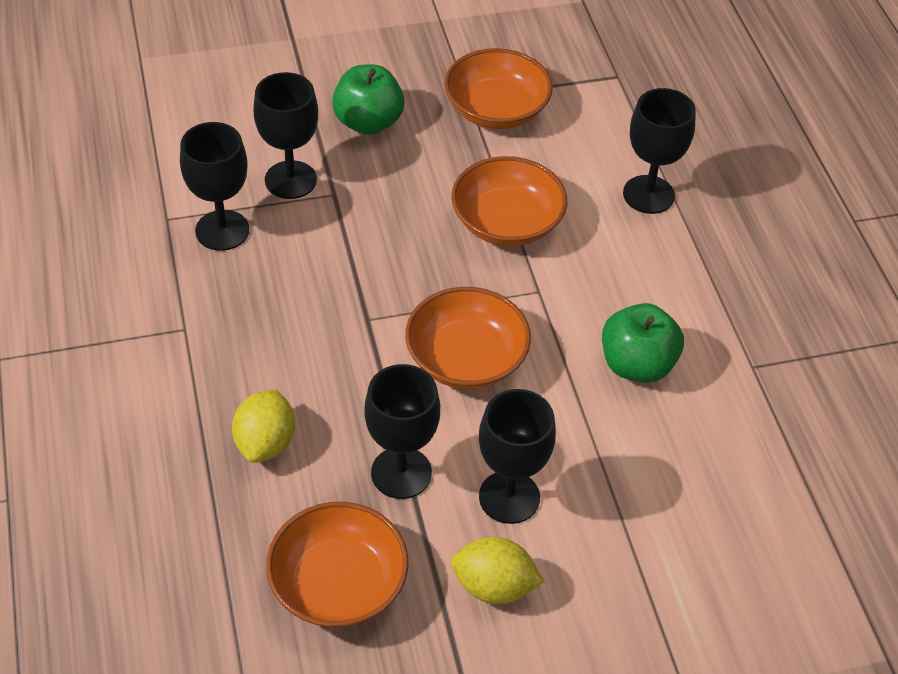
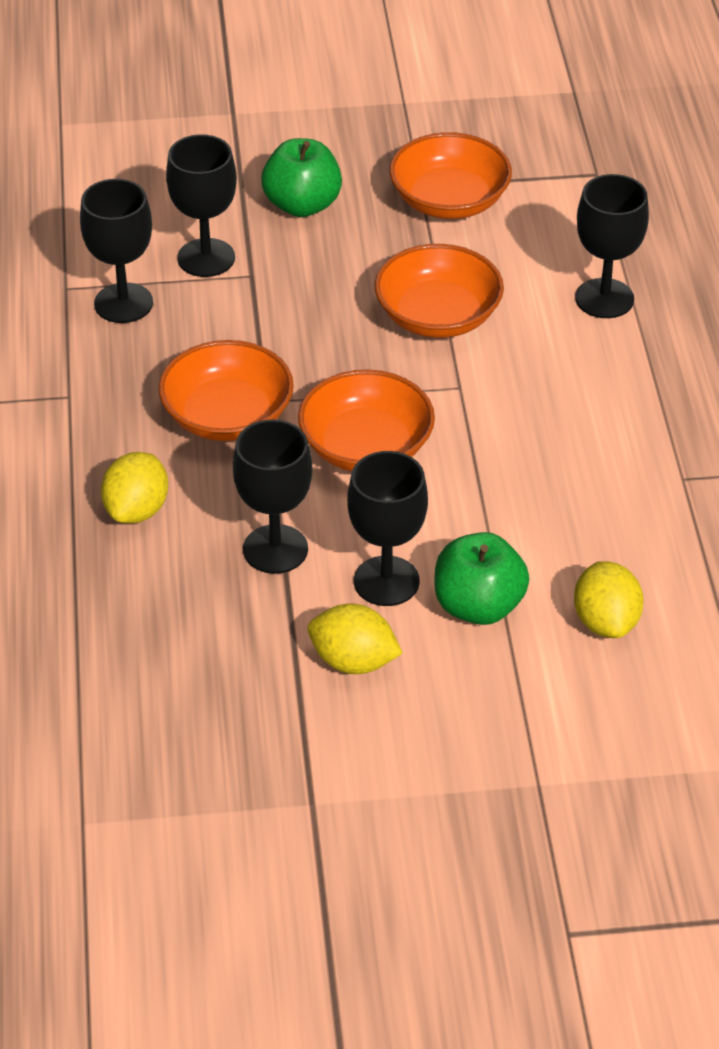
camera: 10 degrees right, 5 degrees down
(338, 584) = (191, 645): orange bowl -> orange bowl (227, 416)
(637, 365) = (553, 467): green apple -> green apple (478, 606)
(716, 521) = (606, 622): none -> yellow lemon

